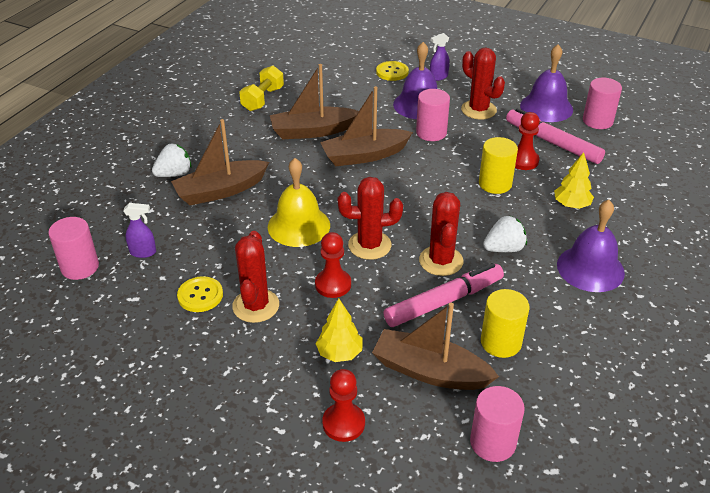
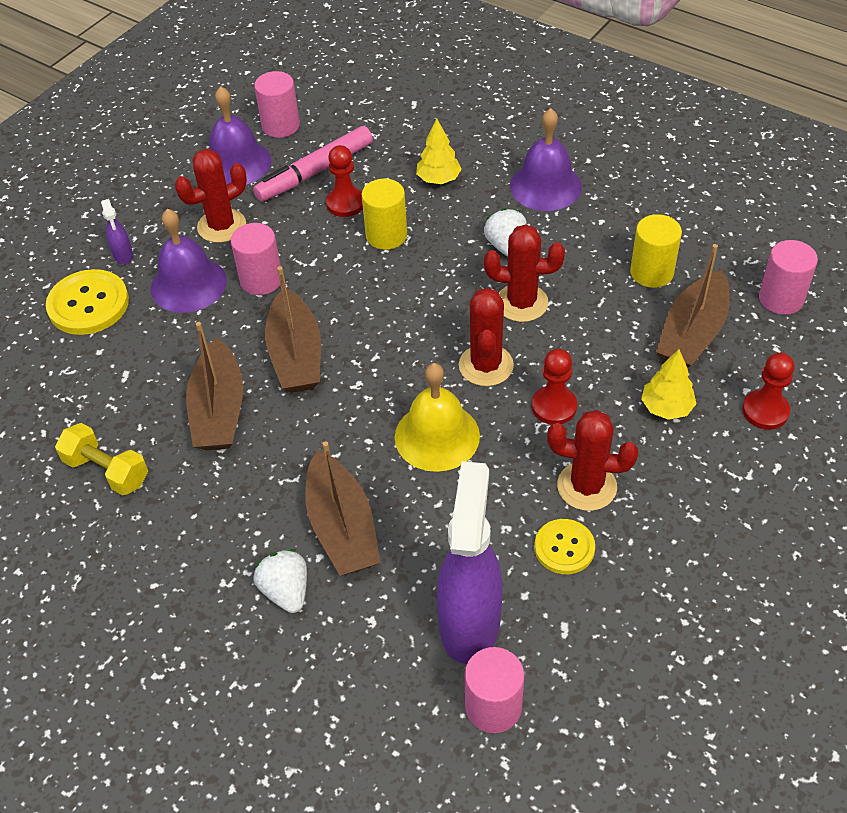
camera: 80 degrees left, 10 degrees up
(143, 252) = (470, 622): purple spray bottle -> purple spray bottle, size x2.36
(392, 72) = (88, 304): yellow button -> yellow button, size x1.59
(444, 301) = (589, 309): pink marker -> none

